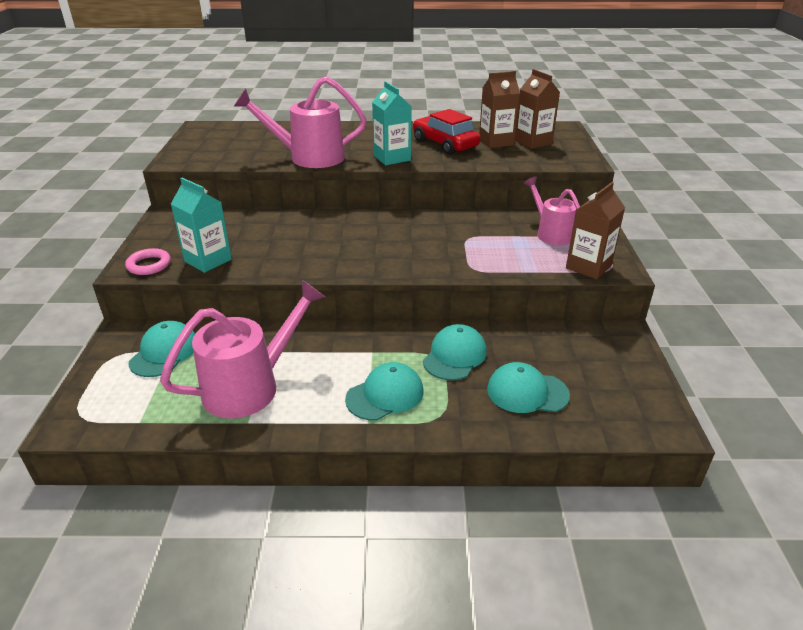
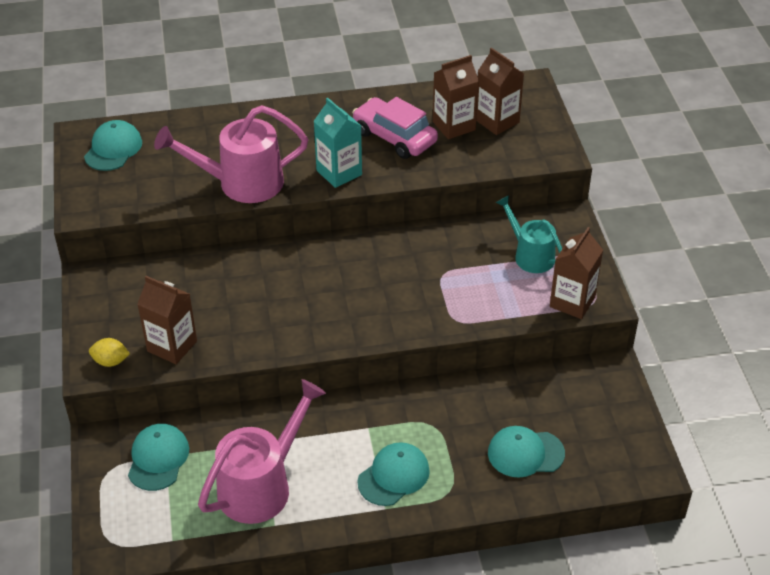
camera: 10 degrees left, 10 degrees up
(149, 265) = (110, 361): pink ring -> yellow lemon
(208, 260) = (172, 346): turquoise carton -> brown carton
(445, 144) = (394, 137): red car -> pink car
(454, 356) = (450, 421): turquoise cap -> turquoise cap (113, 149)
(551, 233) = (530, 255): pink watering can -> turquoise watering can

